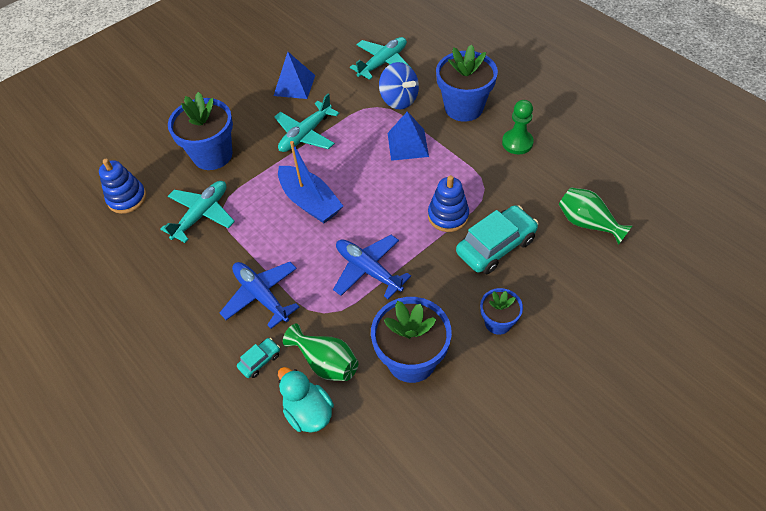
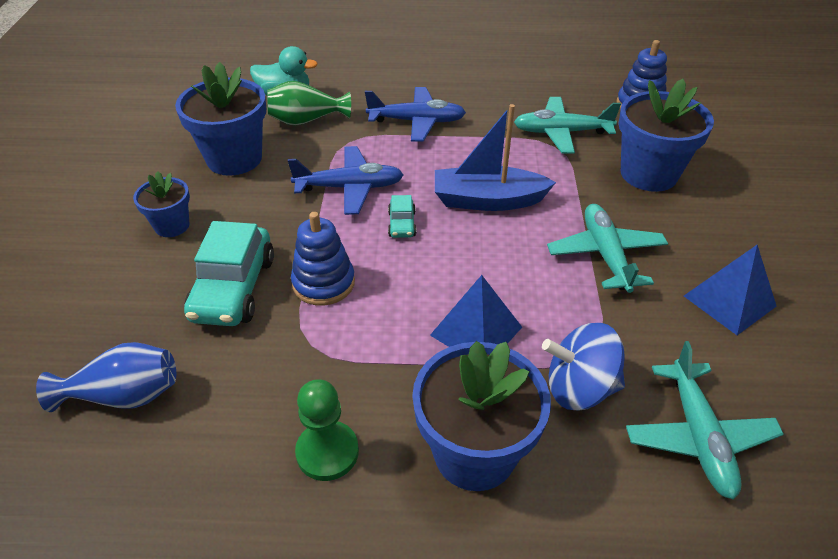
camera: 130 degrees right, 10 degrees down
(201, 214) = (561, 133): turquoise plane -> turquoise plane turned 105 degrees clockwise
(260, 361) = (359, 95): turquoise car -> turquoise car (402, 224)
(587, 223) = (124, 395): green vase -> blue vase

